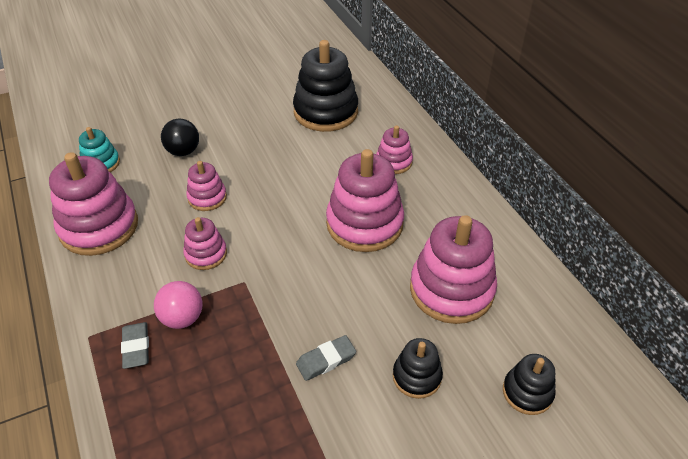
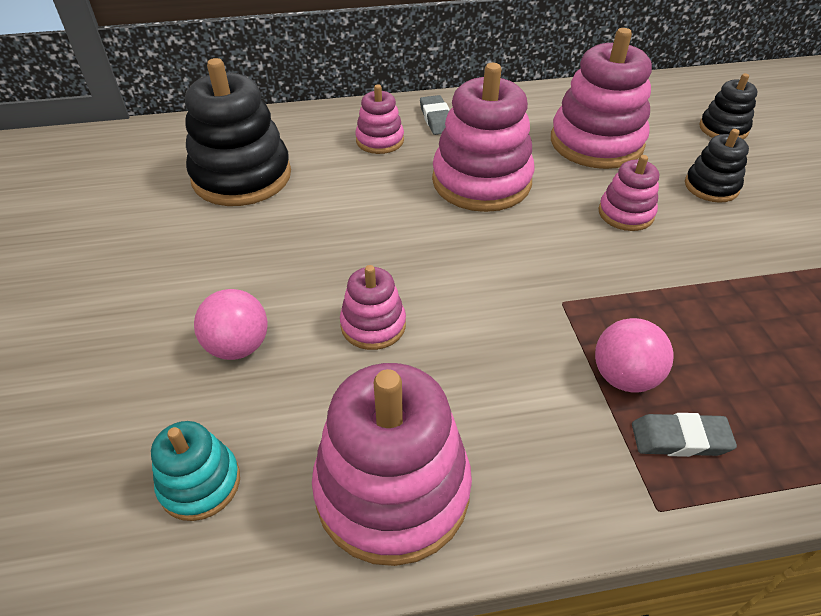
camera: 75 degrees left, 0 degrees up
(183, 151) = (238, 346): black ball -> pink ball
(206, 254) = (499, 338): pink stacking toy -> pink stacking toy (626, 213)
(326, 360) = (694, 246): grey eraser -> grey eraser (436, 119)

